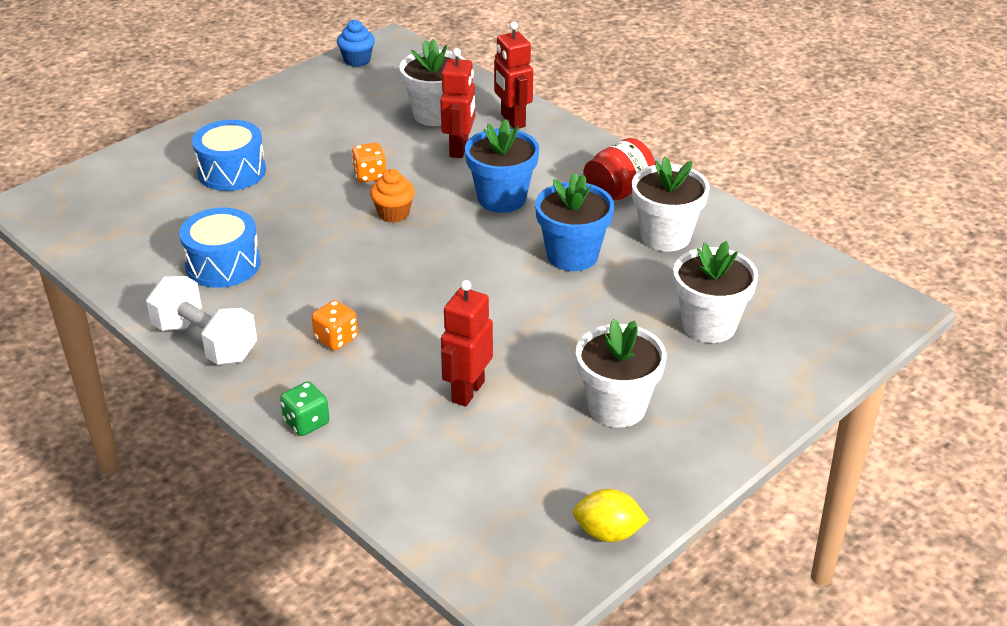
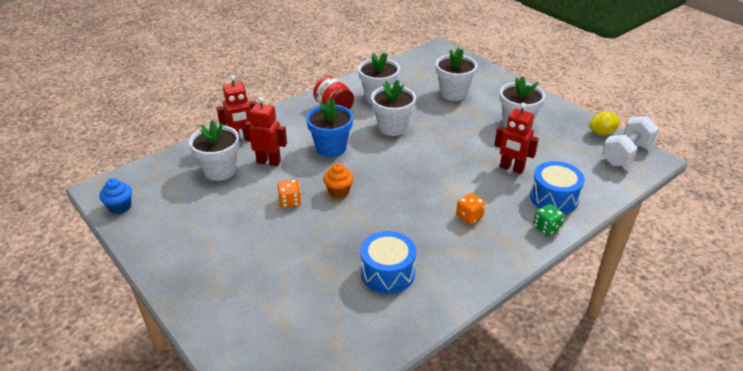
camera: 85 degrees left, 0 degrees up
(205, 342) = (475, 277): white dumbbell -> white dumbbell (626, 154)
(232, 171) = (264, 274): blue drum -> blue drum (554, 198)
(572, 255) = (392, 127): blue flower pot -> white flower pot
(608, 533) = (602, 133): yellow lemon -> yellow lemon turned 60 degrees clockwise

